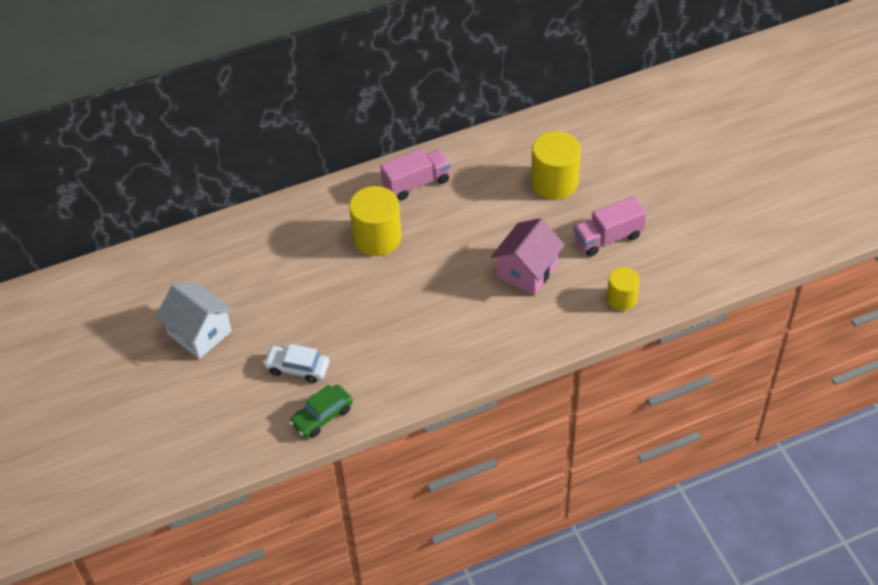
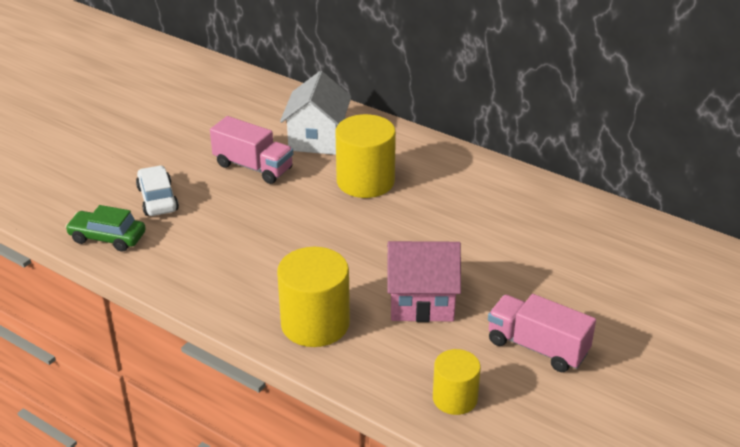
camera: 55 degrees right, 15 degrees down
(199, 333) = (158, 130): white house -> white house (317, 139)
(416, 183) = (461, 177): pink truck -> pink truck (253, 167)
(554, 182) = (572, 270): yellow cylinder -> yellow cylinder (315, 324)

